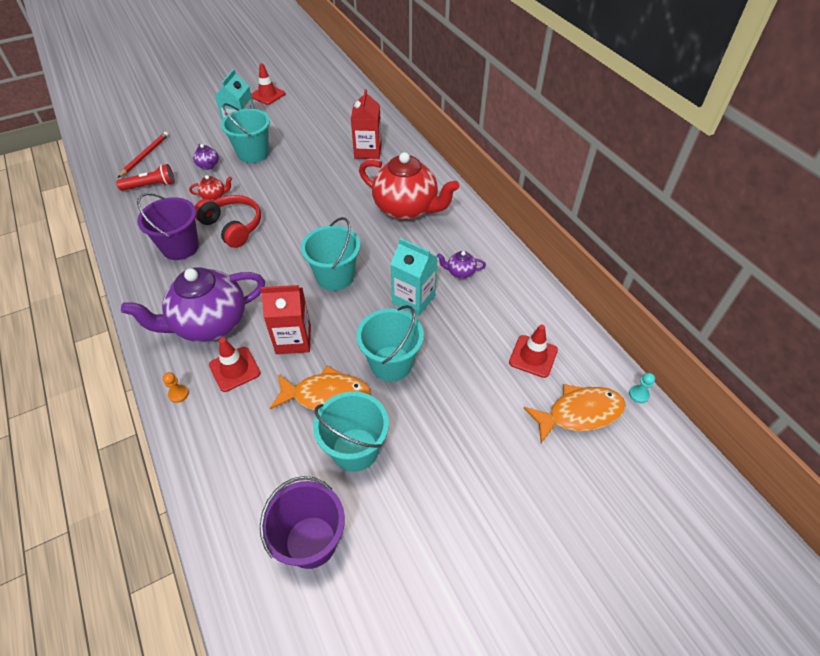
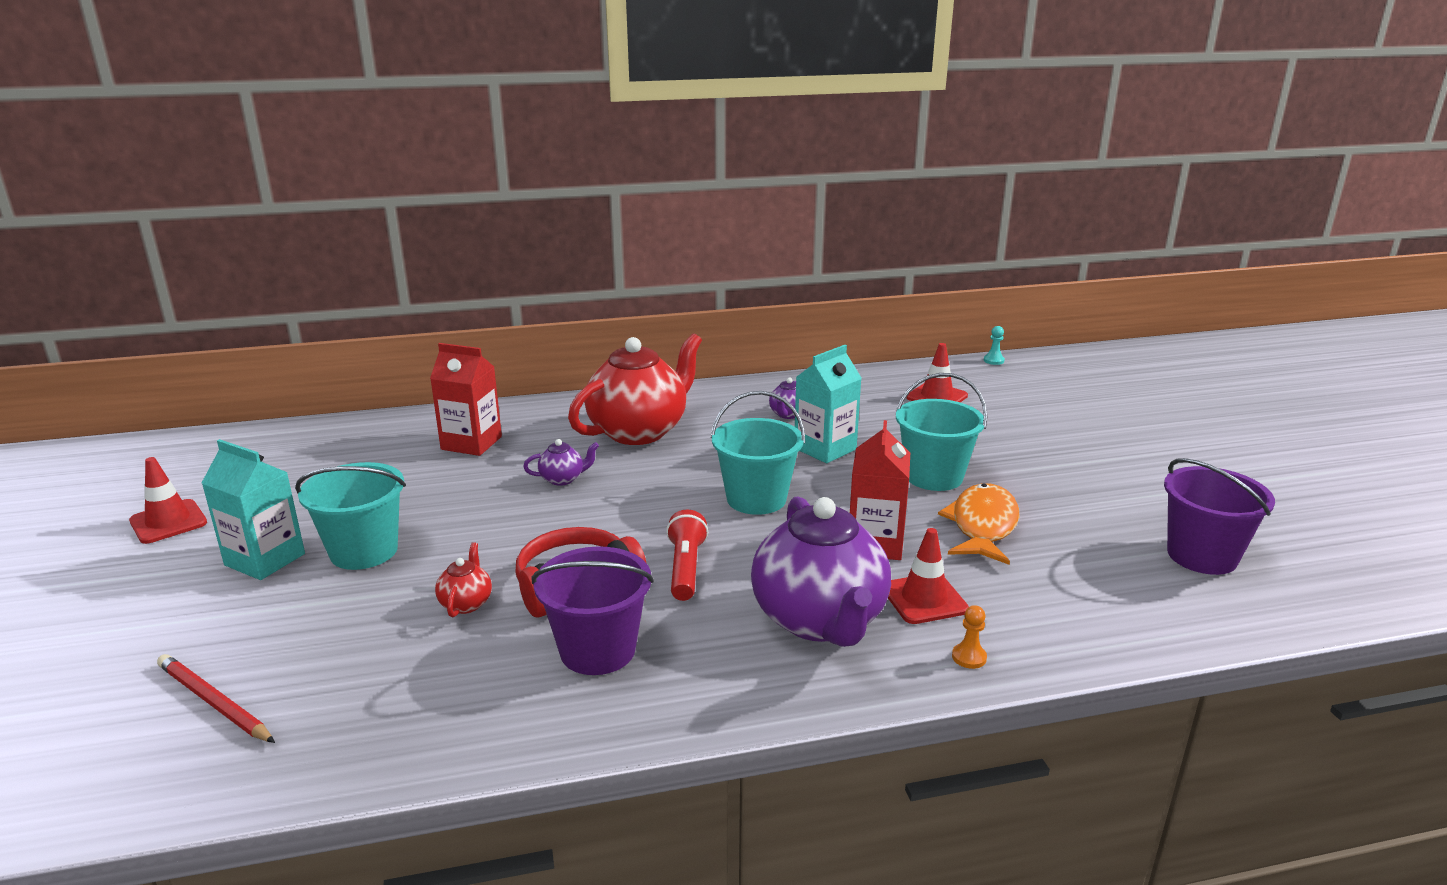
camera: 75 degrees left, 25 degrees down
(150, 186) = (351, 692): red flashlight -> red flashlight (685, 568)
(208, 166) = (352, 607): purple teapot -> purple teapot (563, 479)
(355, 449) = (1068, 514): turquoise bucket -> none
(579, 413) = (1016, 389): orange fish -> none

